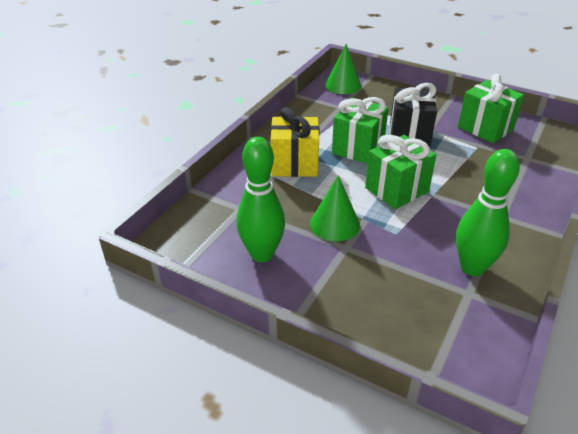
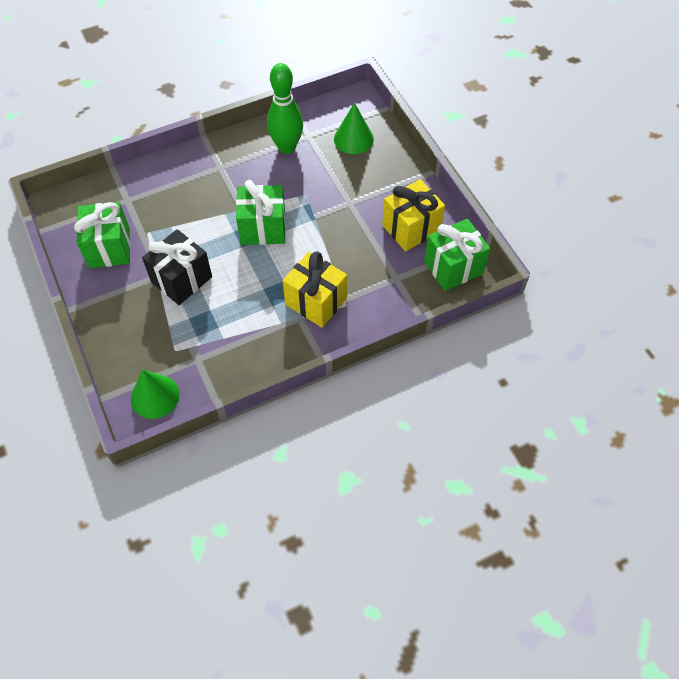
camera: 145 degrees left, 20 degrees up
(262, 254) = (411, 228): green bowling pin -> yellow gift
(334, 224) = (340, 224): green cone -> green cone (353, 139)
(358, 148) = (243, 289): green gift -> green gift (453, 267)

